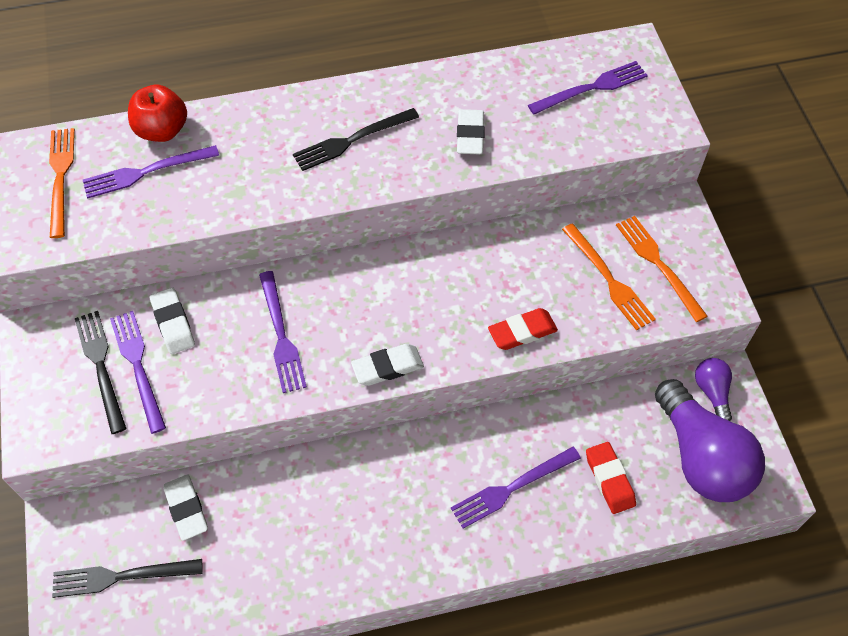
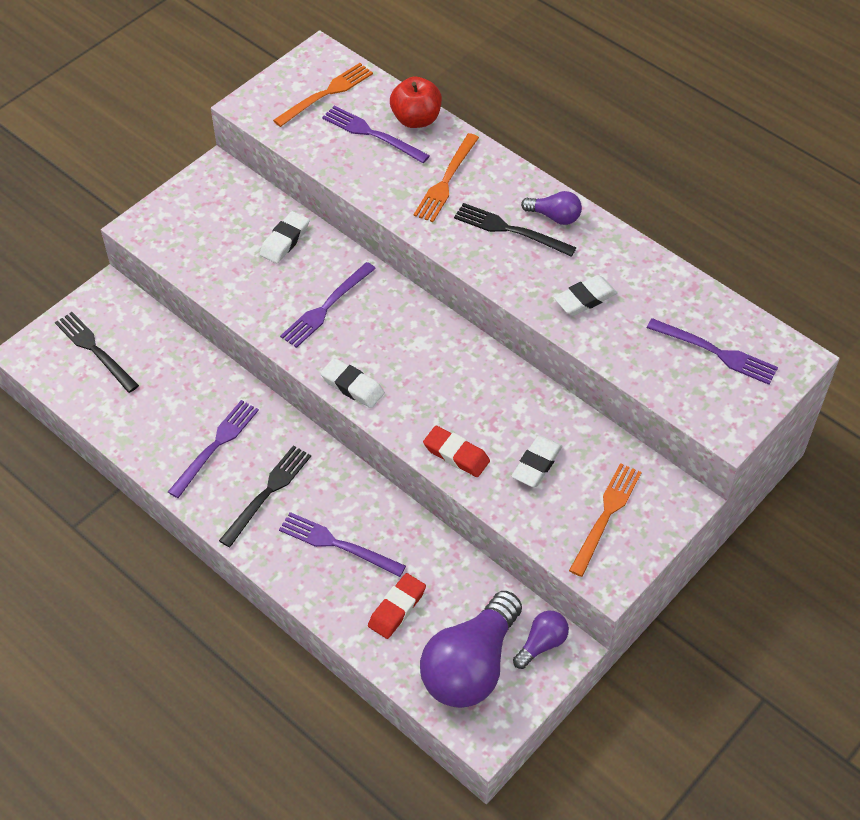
camera: 55 degrees right, 5 degrees down
(101, 366) = (219, 224): black fork -> black fork (268, 493)
(138, 366) = (236, 243): purple fork -> purple fork (216, 445)
(186, 509) = (169, 354): white eraser -> white eraser (536, 464)
(365, 102) = (554, 217): none -> purple light bulb
(609, 279) = (558, 487): orange fork -> orange fork (446, 181)

